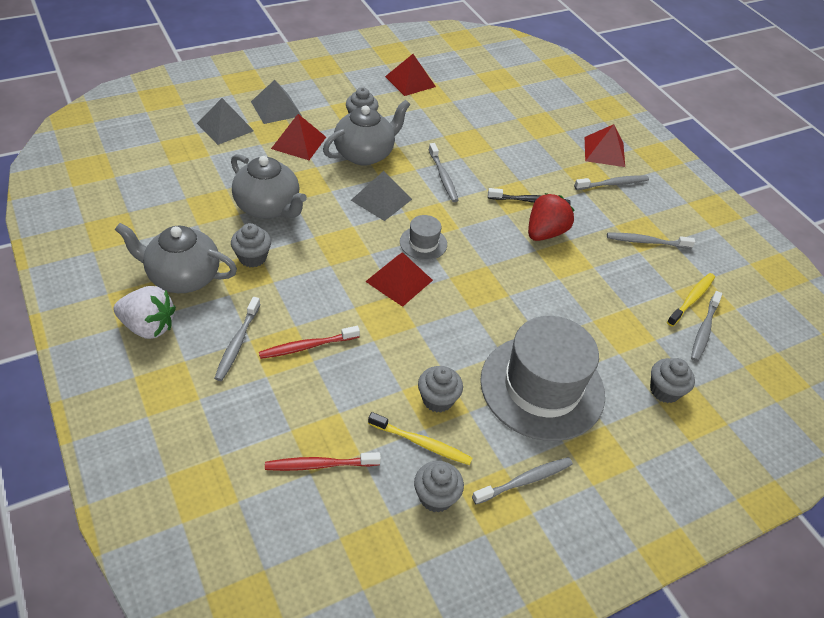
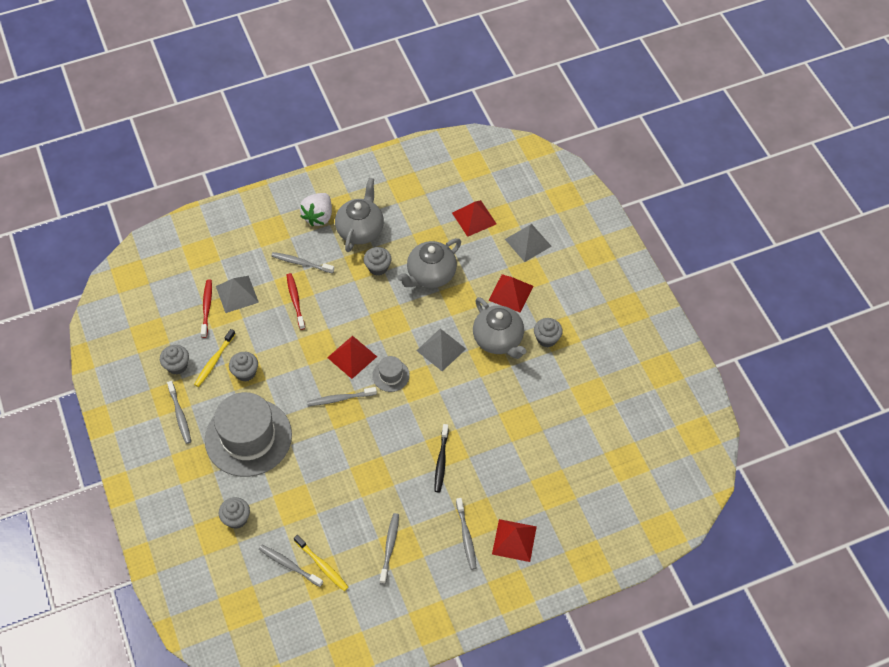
camera: 100 degrees right, 10 degrees up
(276, 108) = (557, 276): grey pyramid -> grey pyramid (237, 294)
(410, 81) = (612, 381): red pyramid -> red pyramid (474, 218)
(443, 177) = (470, 396): grey toothbrush -> grey toothbrush (340, 399)
(545, 233) = (401, 466): red strawberry -> none

